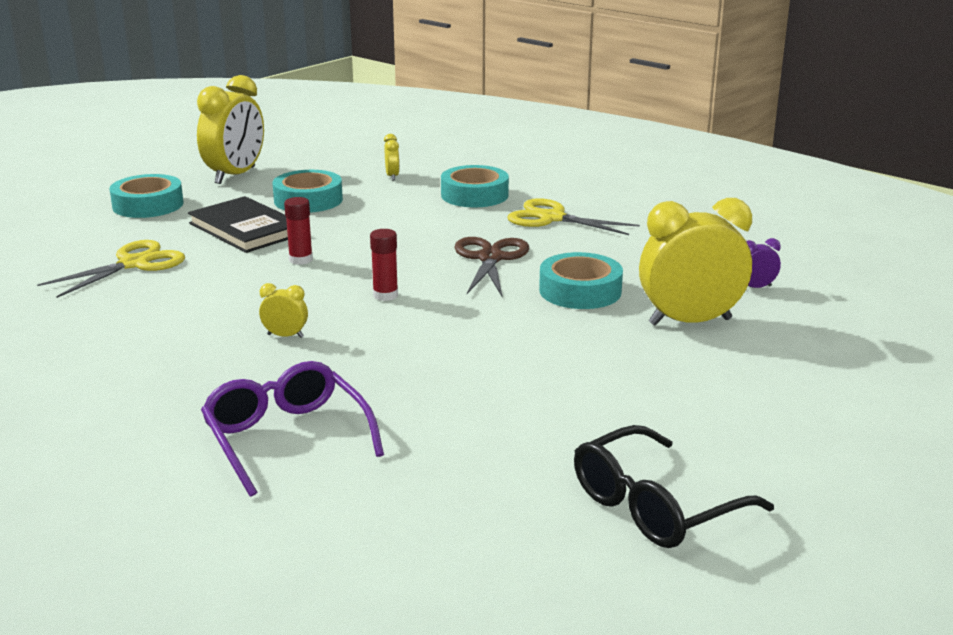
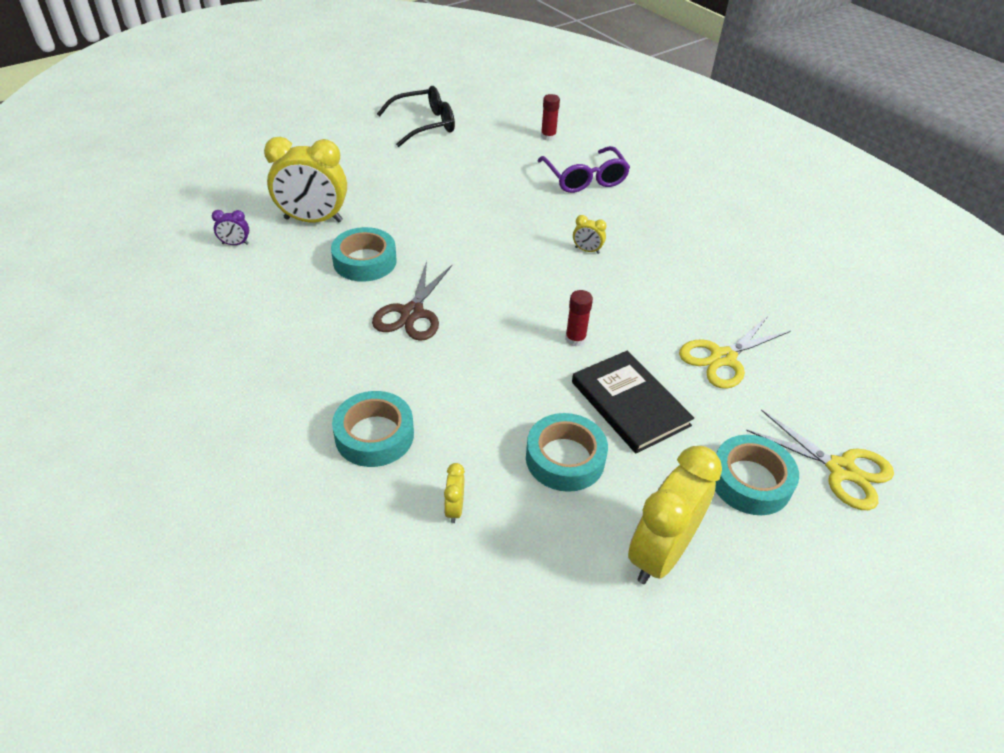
camera: 170 degrees left, 20 degrees up
(385, 295) = (511, 280): red glue stick -> red glue stick (548, 136)
(552, 218) = (320, 369): yellow scissors -> yellow scissors (841, 470)

